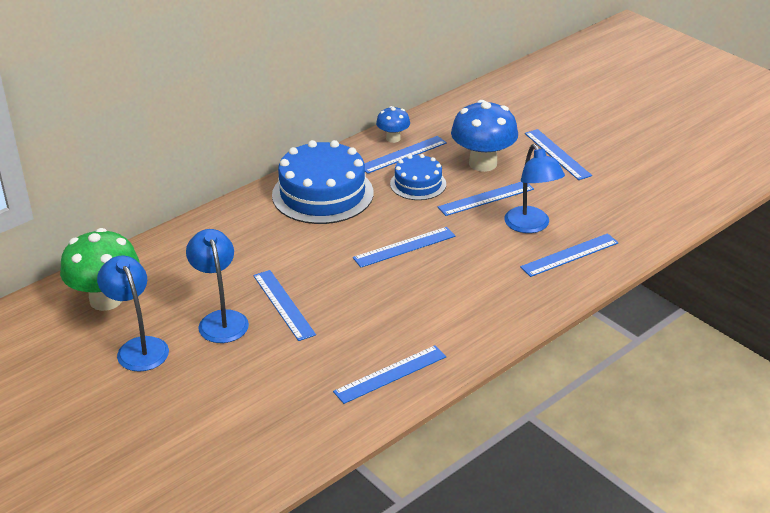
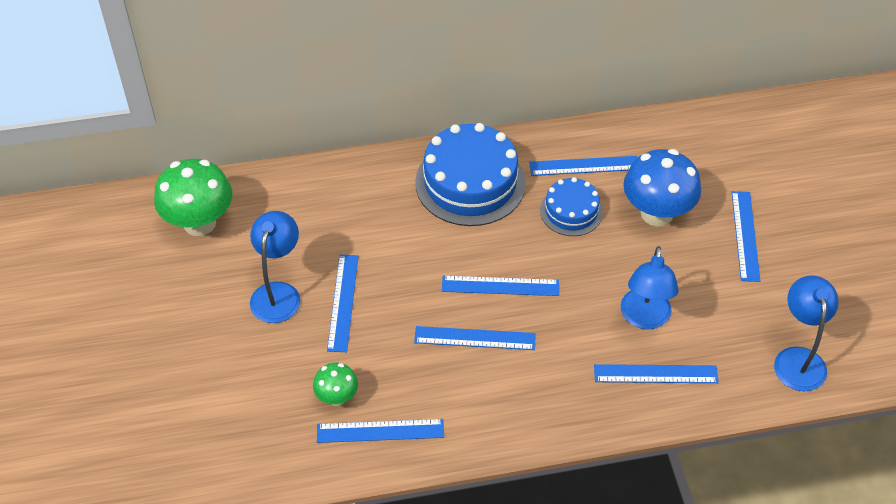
camera: 30 degrees right, 15 degrees up
(139, 347) = (192, 290): blue lamp -> blue lamp (798, 359)
(334, 367) = (337, 397): none -> green mushroom
(393, 138) = (589, 140): blue mushroom -> none
(486, 198) = (626, 261): blue ruler -> blue ruler (475, 338)

